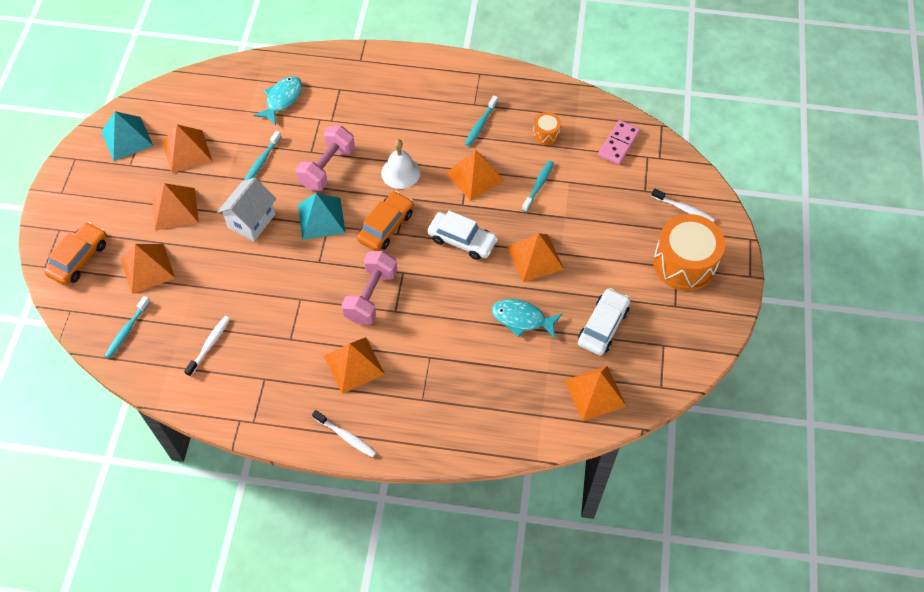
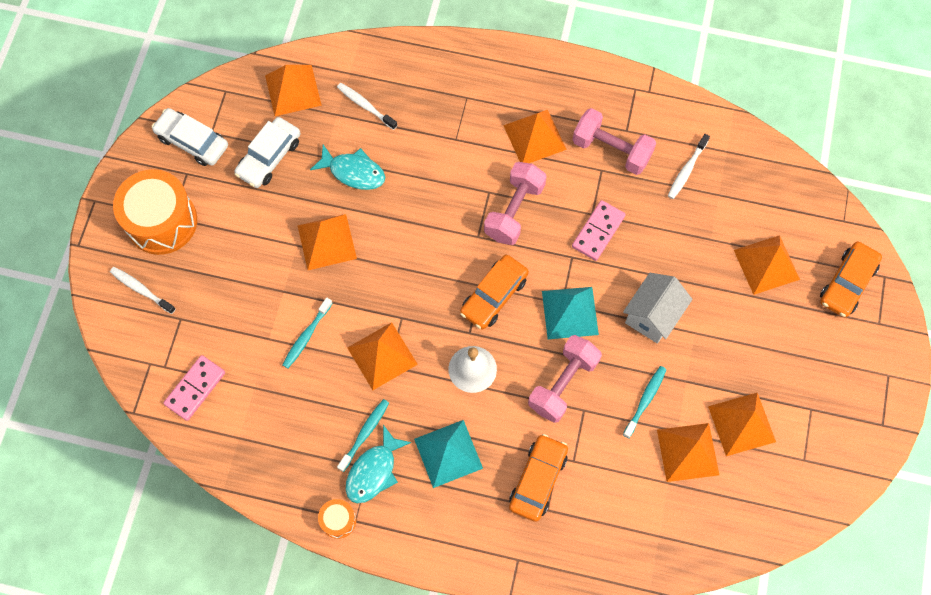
camera: 175 degrees left, 10 degrees up
(127, 138) = (822, 451): turquoise pyramid -> turquoise pyramid (448, 453)
(127, 331) = (777, 193): turquoise toothbrush -> none
(175, 209) = (745, 340): orange pyramid -> orange pyramid (687, 452)
(280, 358) = (611, 150): none -> pink dumbbell
(282, 99) = (623, 498): turquoise fish -> turquoise fish (374, 471)
(295, 284) = (598, 231): none -> pink domino
(346, 106) = (538, 480): none -> orange car
(346, 436) = (543, 68): white toothbrush -> white toothbrush (365, 106)
(462, 240) = (407, 270): white car -> white car (192, 141)
(546, 134) = (283, 412): orange drum -> orange drum (338, 520)

